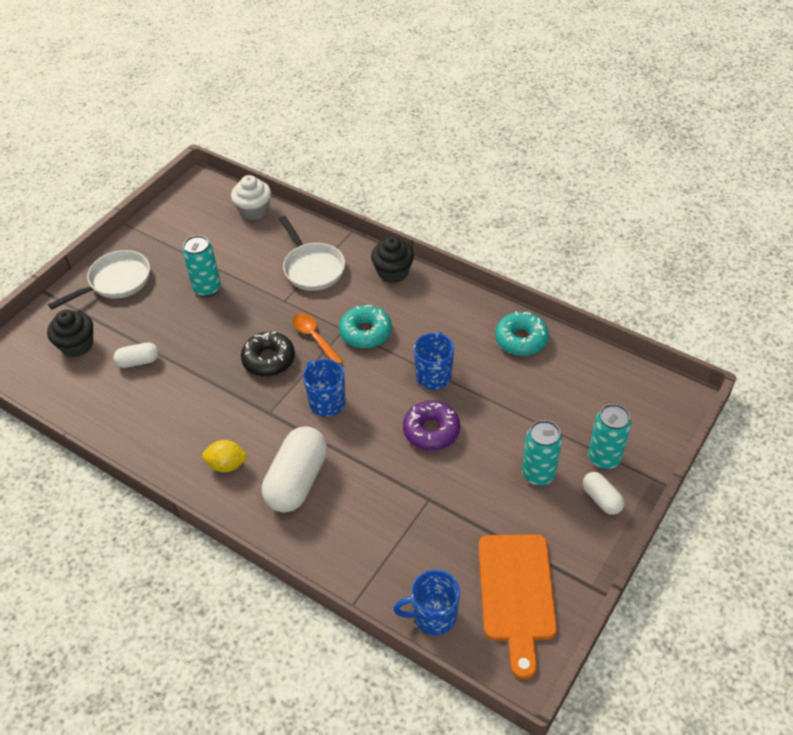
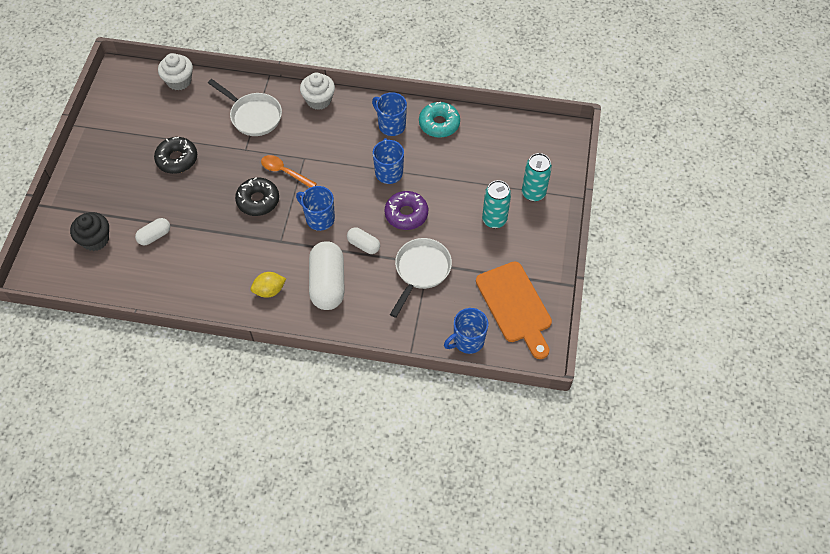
camera: 25 degrees left, 10 degrees up
(116, 282) = (97, 177): white pan -> white pan (421, 271)
(207, 288) = (177, 159): turquoise can -> black donut
(365, 332) = (321, 155): turquoise donut -> none
(393, 272) = (319, 100): black cupcake -> white cupcake
(462, 324) = (391, 125): none -> blue mug
(601, 499) = (543, 222): white capsule -> white capsule (363, 245)

